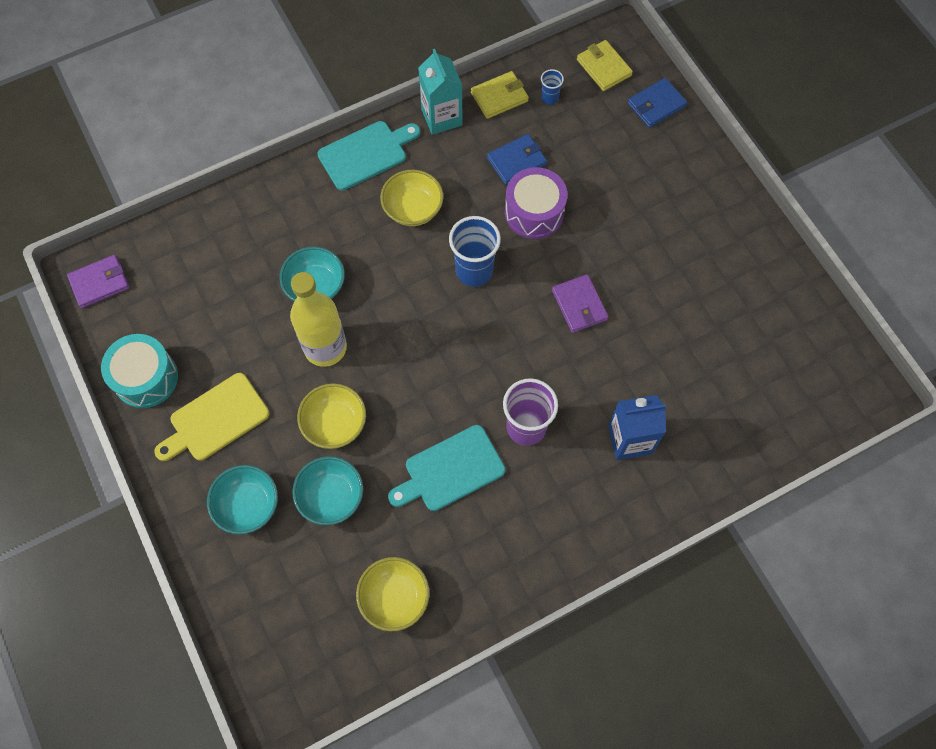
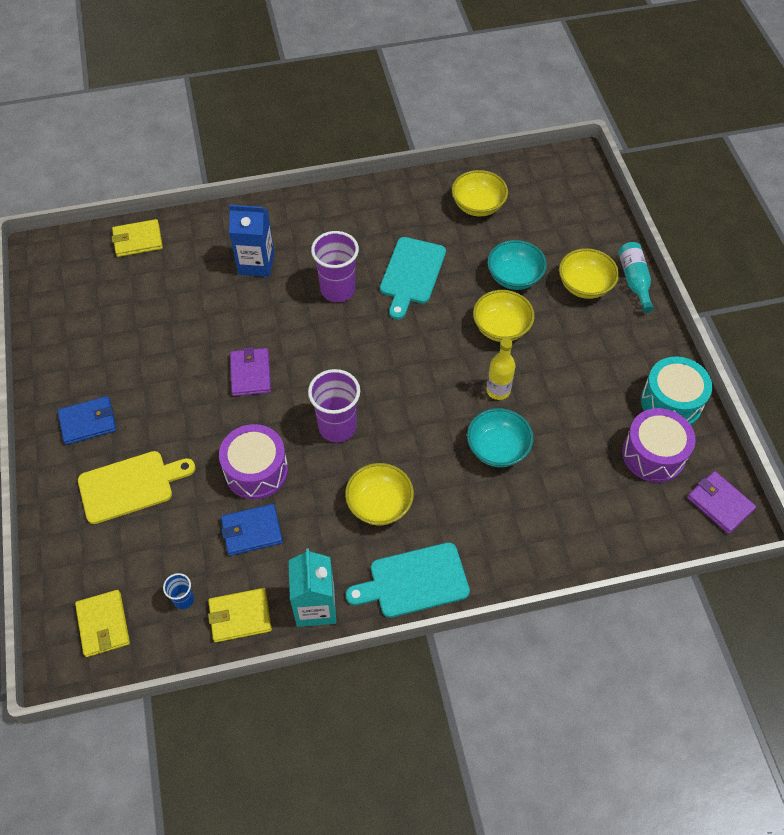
camera: 165 degrees left, 10 degrees down
(100, 283) = (719, 503): purple wallet -> purple wallet turned 60 degrees clockwise
(163, 317) = (653, 454): none -> purple drum
(190, 528) = (634, 280): none -> turquoise bottle
(215, 419) = (607, 354): yellow cutting board -> yellow cutting board (130, 486)
(247, 505) = (585, 285): turquoise bowl -> yellow bowl
(325, 347) = (498, 390): yellow bottle -> yellow bottle, size x0.58
(450, 470) = (411, 274): turquoise cutting board -> turquoise cutting board turned 120 degrees clockwise
(474, 271) = (337, 427): blue cup -> purple cup
(656, 105) = (70, 560): blue wallet -> blue wallet (88, 422)
(777, 437) = (138, 240): none -> yellow wallet

